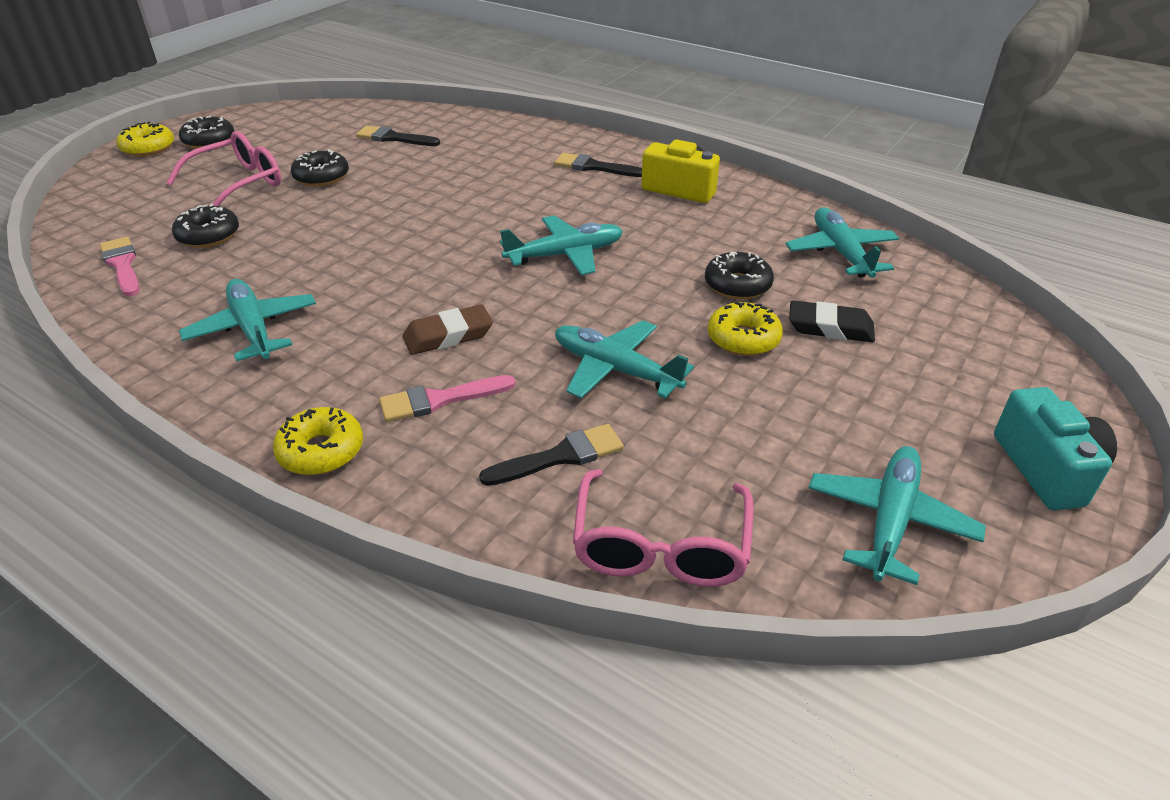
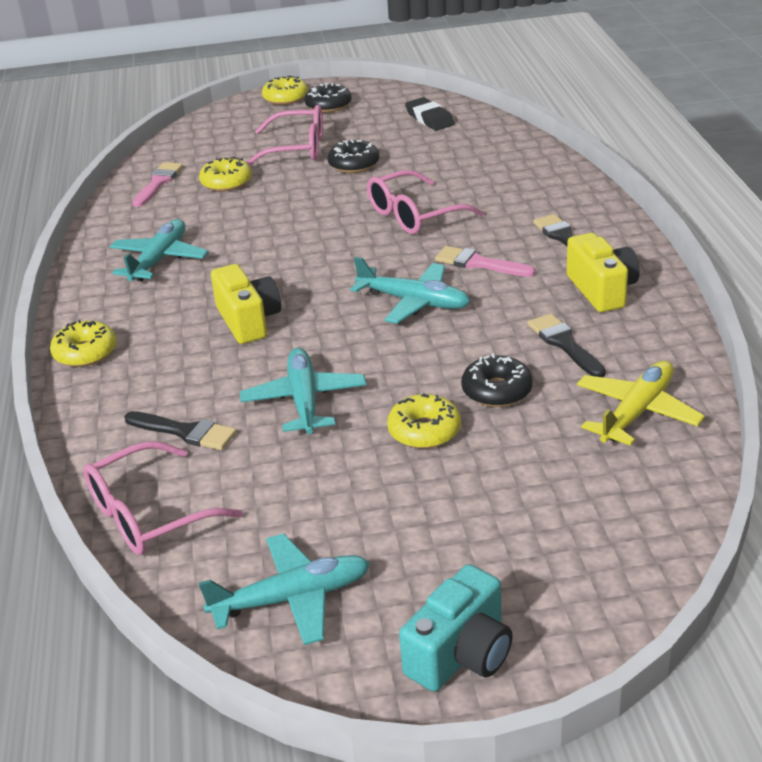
camera: 50 degrees right, 5 degrees down
(208, 236) = (226, 182): black donut -> yellow donut
(393, 138) = (452, 149): black brush -> black brush (564, 344)
(439, 400) = (181, 359): pink brush -> pink brush (479, 263)
(448, 195) = (413, 215): none -> pink glasses
(448, 336) = (248, 321): brown eraser -> yellow camera
(830, 327) = (505, 462): black eraser -> black eraser (429, 119)
(841, 253) = (637, 412): turquoise plane -> yellow plane

